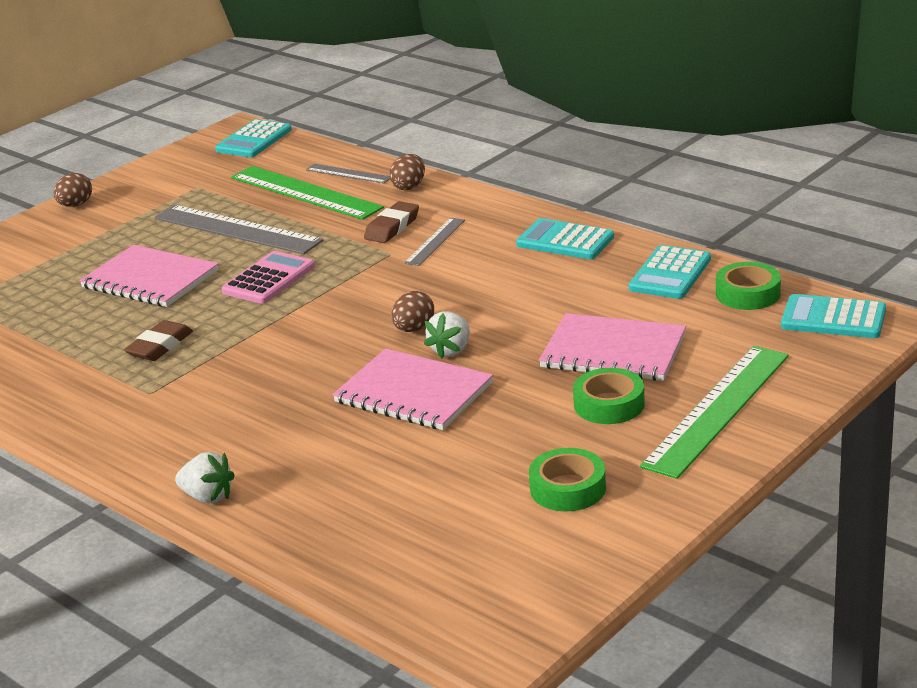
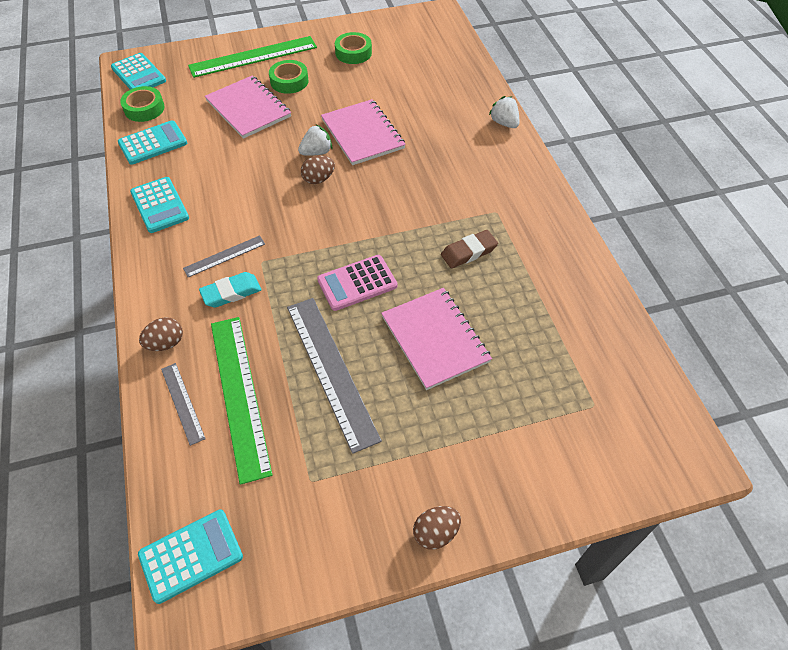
camera: 150 degrees left, 25 degrees up
(392, 227) = (231, 293): brown eraser -> turquoise eraser

